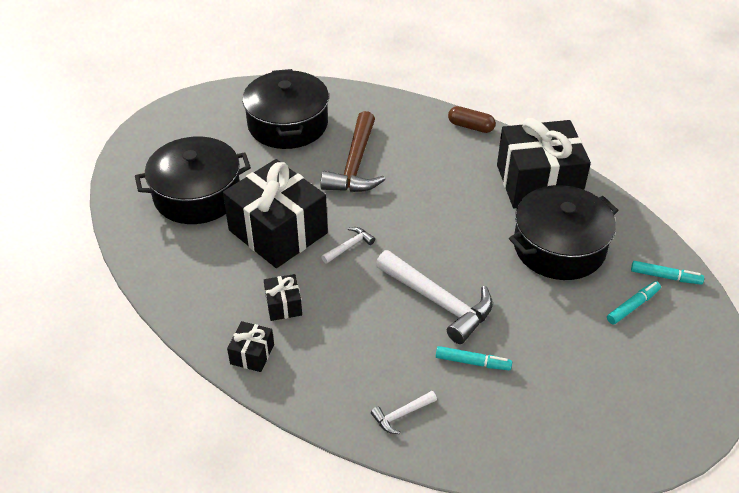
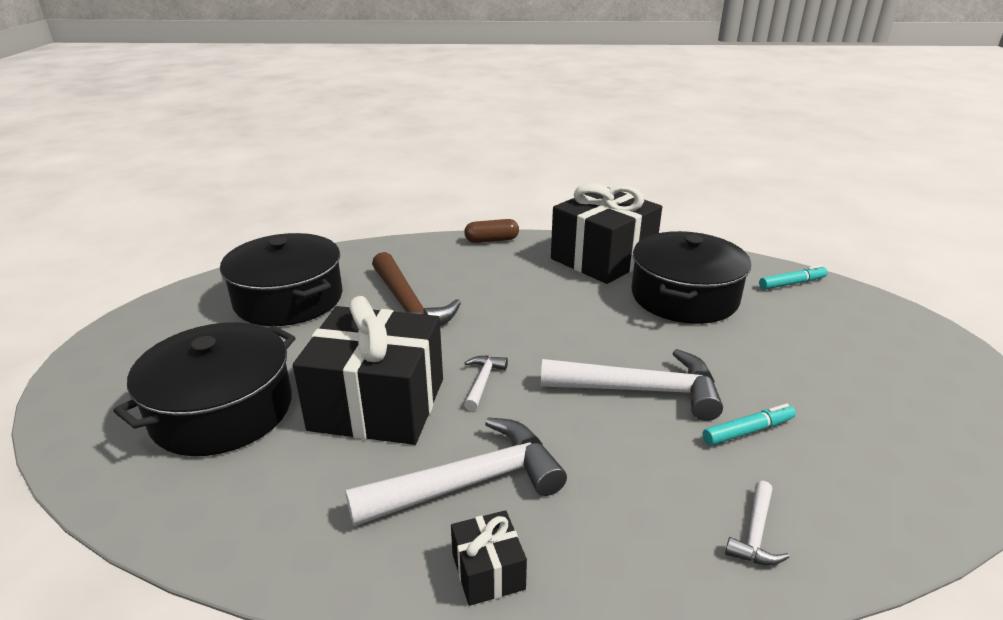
camera: 35 degrees left, 15 degrees down
(283, 305) = (468, 483): black gift -> white hammer
(633, 306) = (802, 314): turquoise marker -> none

